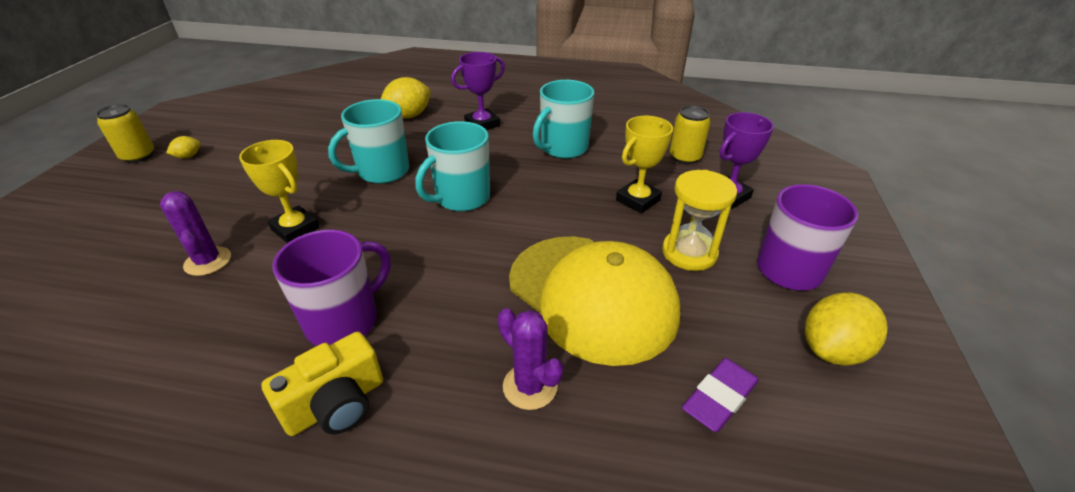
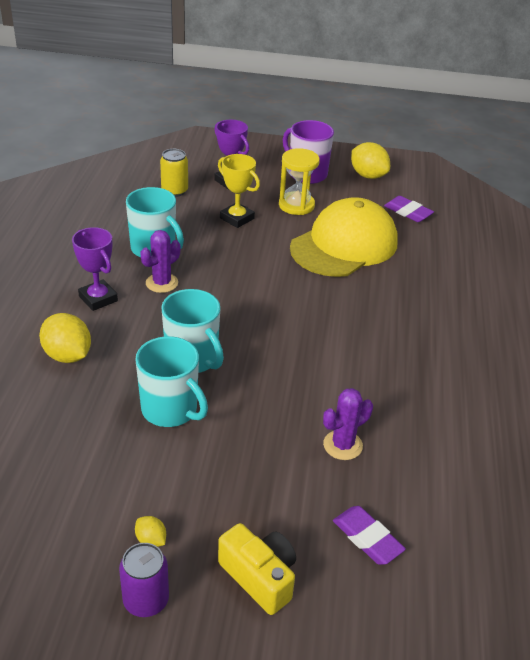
camera: 95 degrees left, 0 degrees up
(80, 268) = (367, 538): none -> purple eraser
(138, 156) = (146, 600): yellow can -> purple can
(295, 229) = (290, 400): yellow trophy -> none
(336, 404) = (454, 340): yellow camera -> yellow camera (259, 577)
(344, 321) = (390, 348): purple mug -> none
(461, 198) = (237, 305): turquoise mug -> turquoise mug (170, 410)
(530, 386) = (419, 269): purple cactus -> purple cactus (162, 283)

